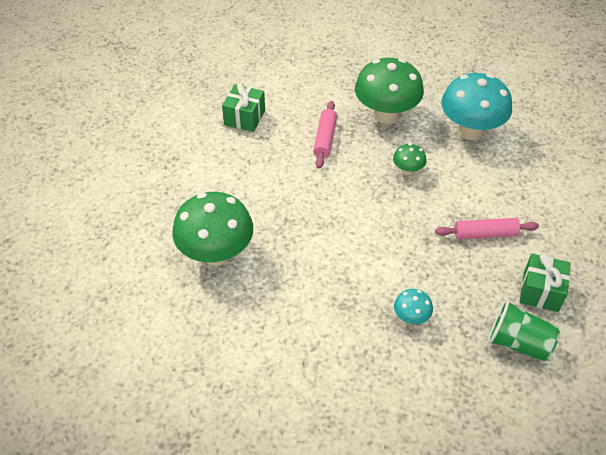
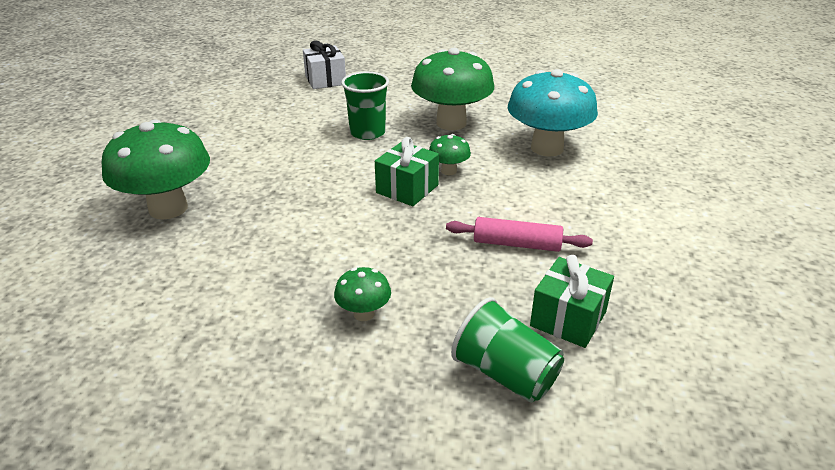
camera: 15 degrees right, 15 degrees down
(244, 117) = (291, 106): green gift -> green gift (407, 189)
(255, 78) = (325, 80): none -> white gift
(325, 139) = (367, 133): pink rolling pin -> green cup
(411, 317) = (364, 314): turquoise mushroom -> green mushroom

